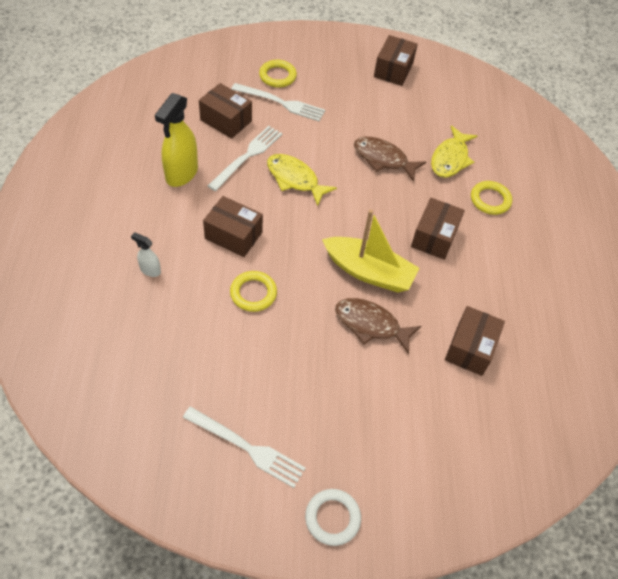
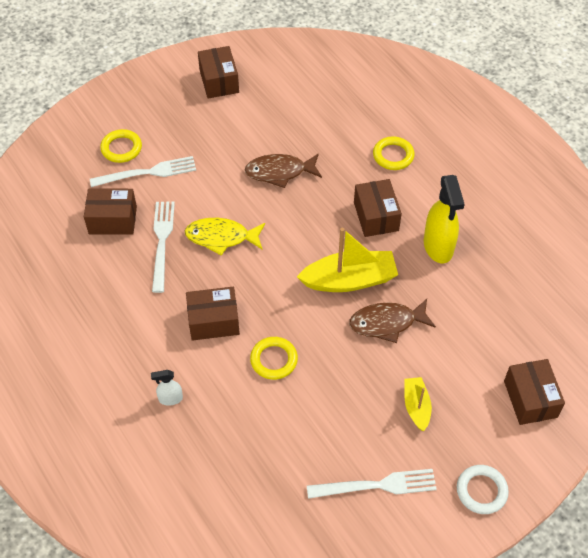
camera: 30 degrees left, 0 degrees up
(181, 174) = (118, 295): yellow spray bottle -> yellow spray bottle (438, 247)
(337, 407) = (416, 406): none -> yellow boat
(450, 159) = (333, 138): yellow fish -> none
(470, 348) = (474, 291): brown box -> brown box (530, 399)

